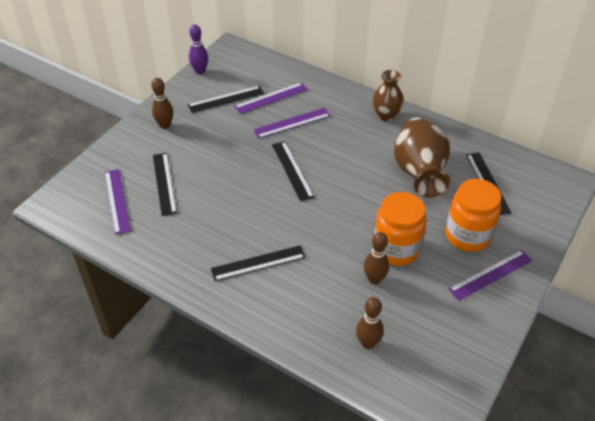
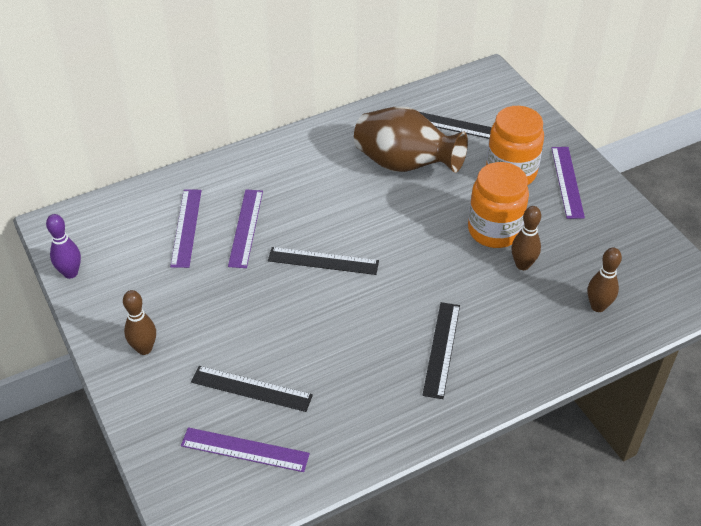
camera: 60 degrees left, 0 degrees up
(226, 99) = (150, 269): black ruler -> none
(386, 115) = (301, 148): brown vase -> none

